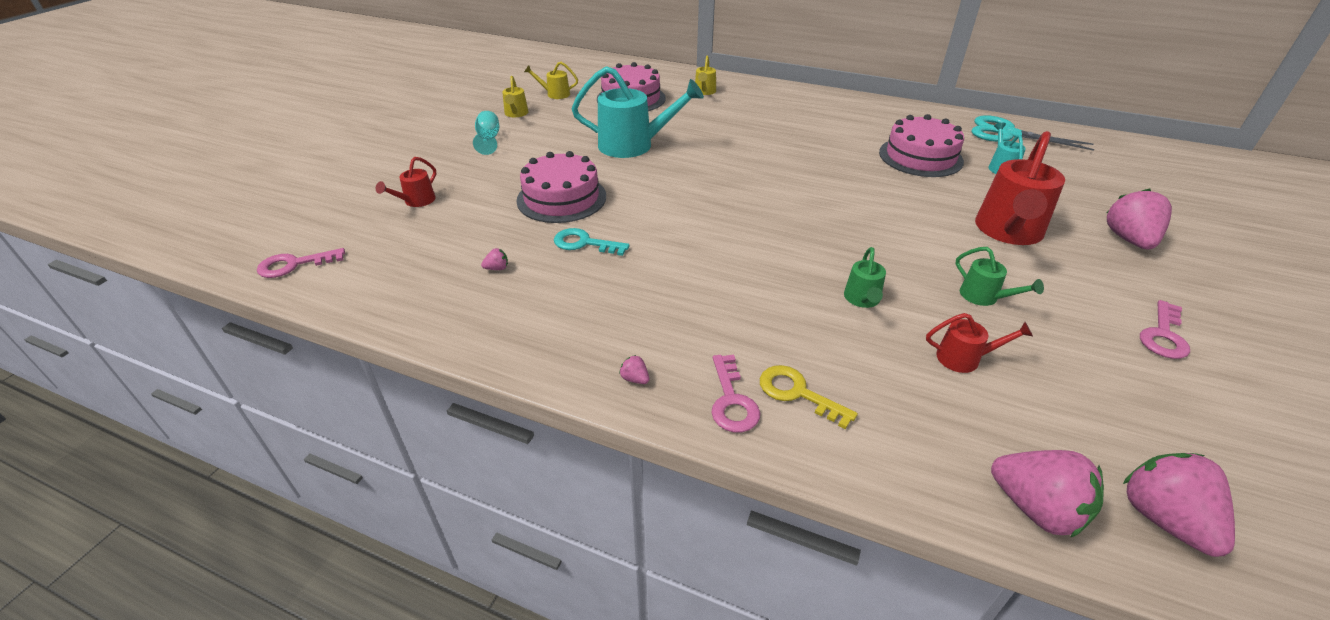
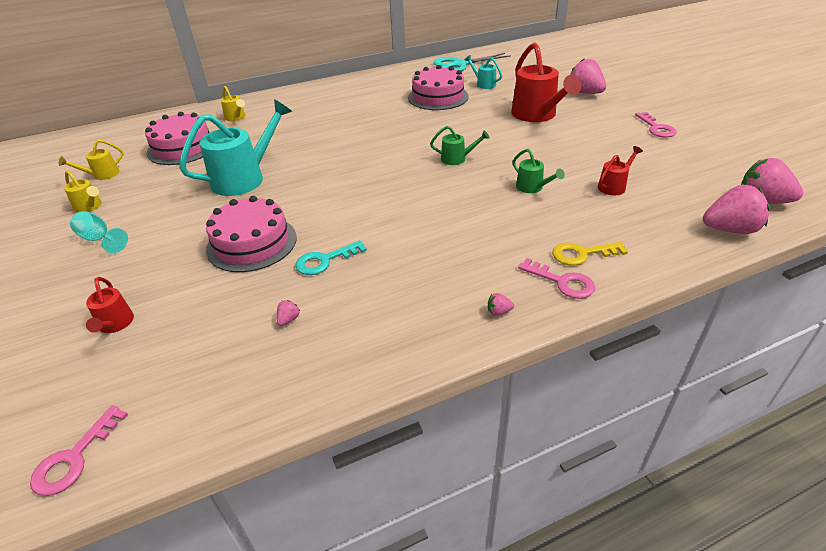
camera: 45 degrees left, 0 degrees up
(984, 297) = (577, 152): green watering can -> green watering can (457, 159)

